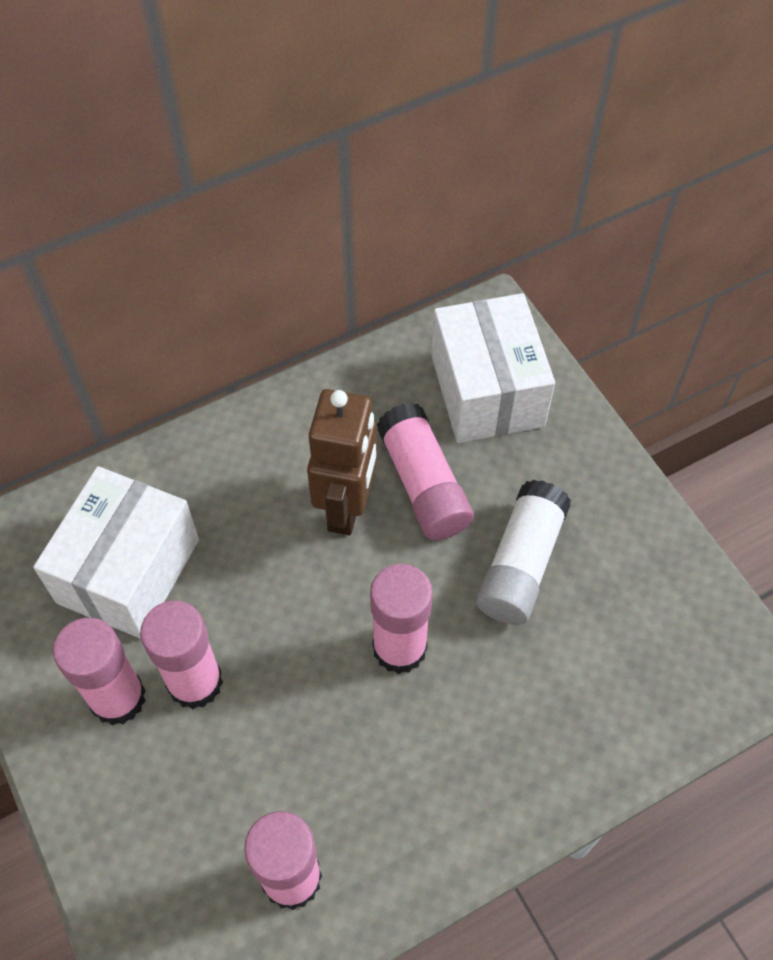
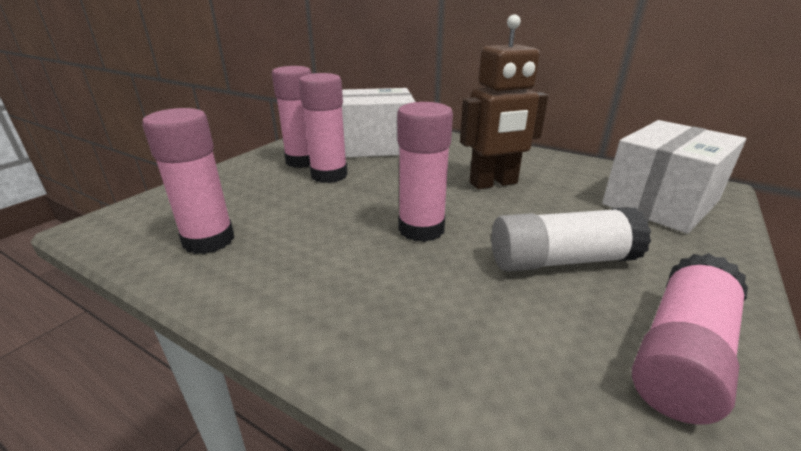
camera: 60 degrees right, 30 degrees down
(423, 484) = (551, 201): pink glue stick -> pink glue stick (681, 354)

